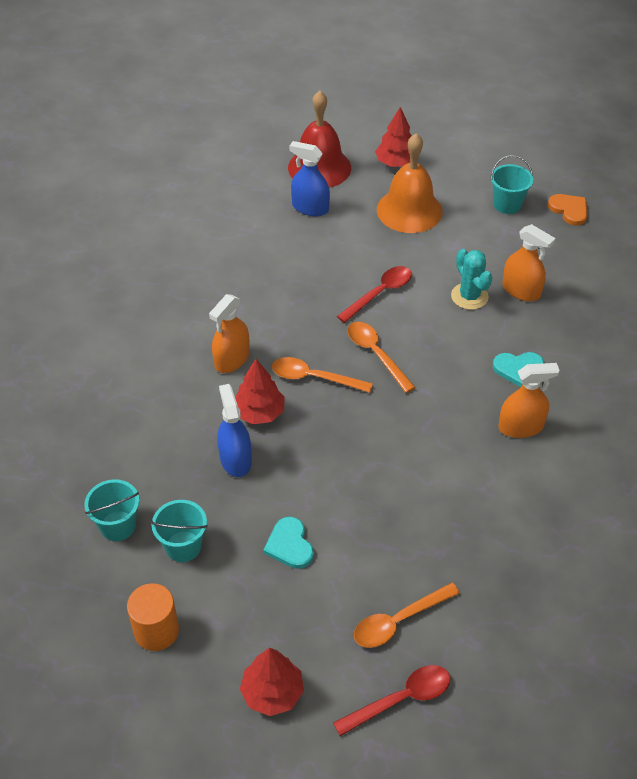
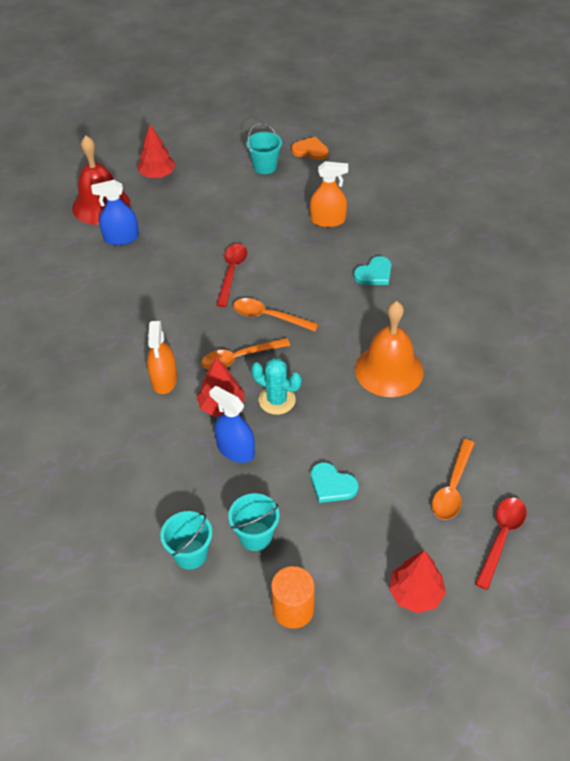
camera: 35 degrees left, 0 degrees up
(409, 210) = (199, 204): orange bell -> orange bell (389, 370)
(469, 296) = (297, 242): turquoise cactus -> turquoise cactus (277, 400)
(520, 427) = (411, 311): orange spray bottle -> none

